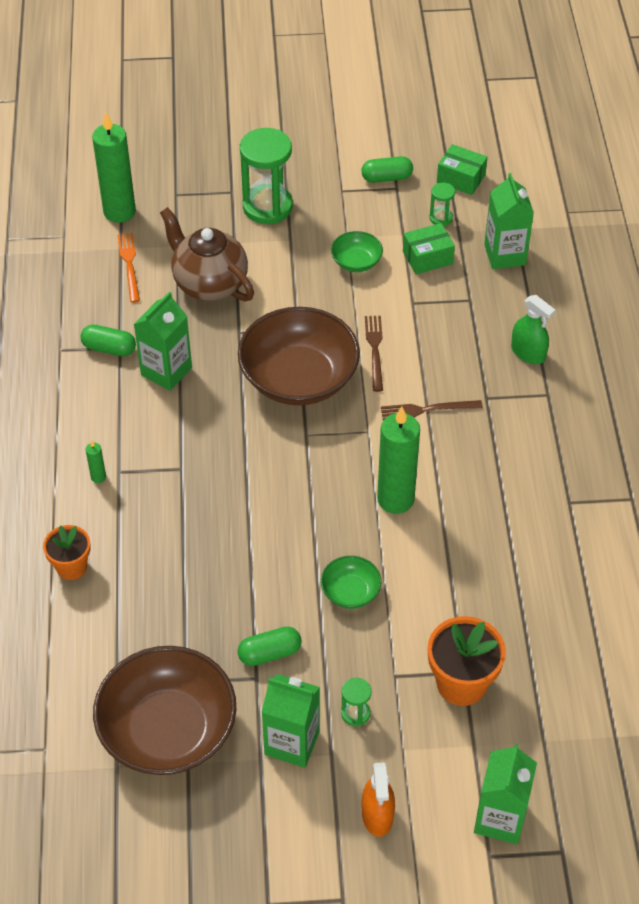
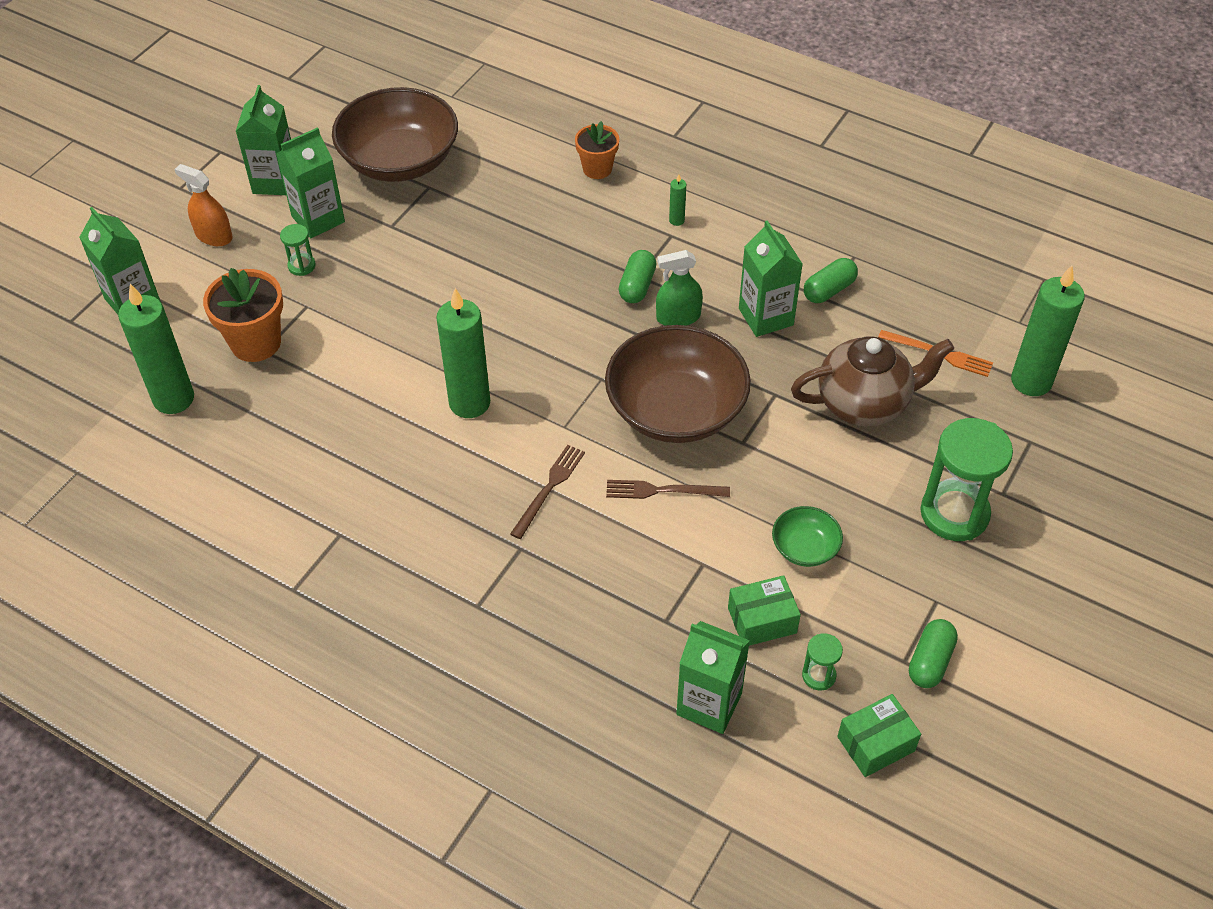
camera: 125 degrees right, 0 degrees up
(269, 653) = (404, 243): green capsule -> green capsule (637, 286)
(272, 818) = (275, 181): none -> green carton
(350, 592) = (408, 320): green bowl -> none
(375, 350) = (662, 491): brown fork -> brown fork turned 150 degrees clockwise
(427, 257) = (762, 620): green box -> green box turned 60 degrees clockwise
(528, 353) = (546, 626): green spray bottle -> green spray bottle (678, 317)
(562, 698) = (174, 399): none -> green candle

